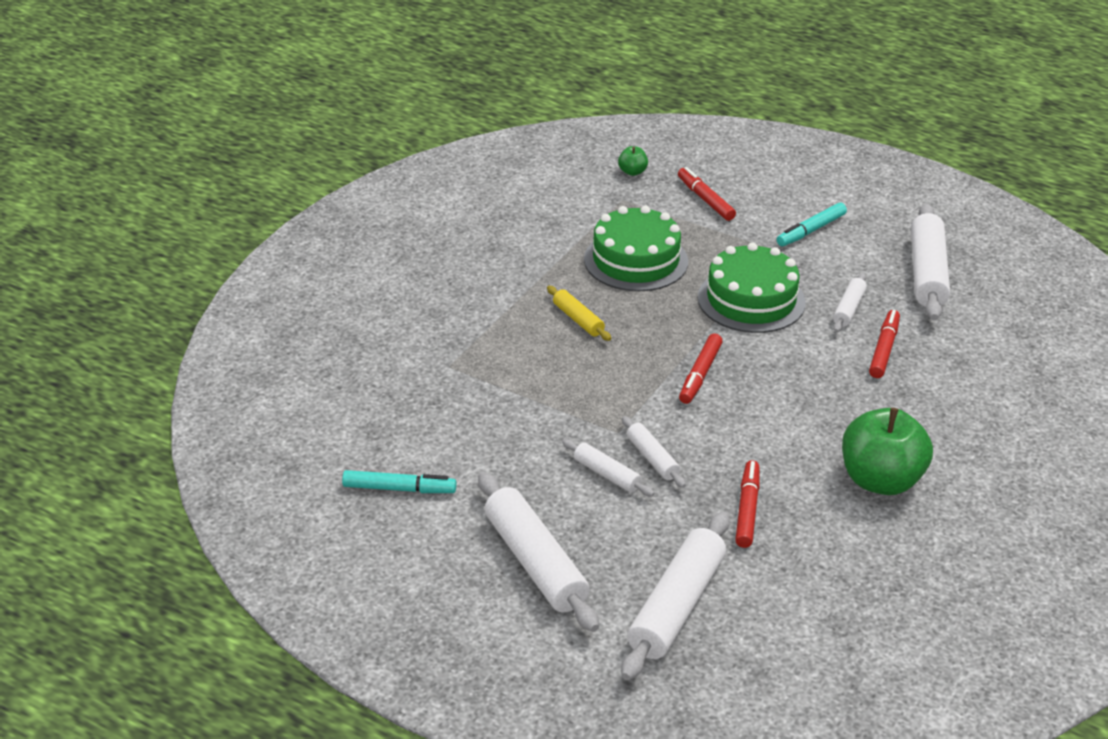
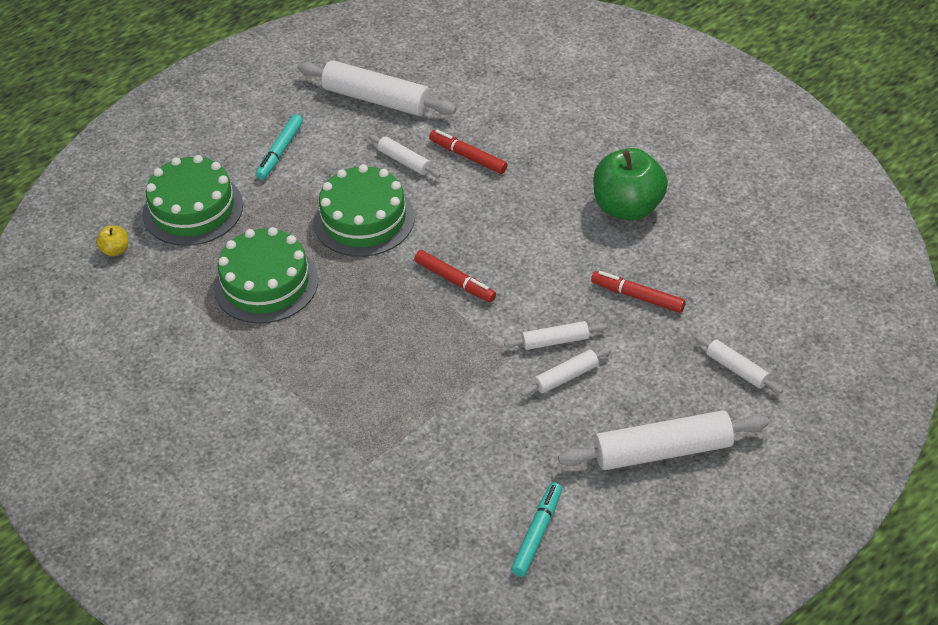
camera: 70 degrees left, 10 degrees up
(578, 320) = (339, 347): yellow rolling pin -> none
(632, 172) = (115, 250): green apple -> yellow apple
(677, 606) = (737, 369): white rolling pin -> white rolling pin, size x0.52
(705, 199) = (193, 209): red marker -> green cake
(811, 230) = (280, 152): turquoise marker -> turquoise marker turned 45 degrees clockwise

